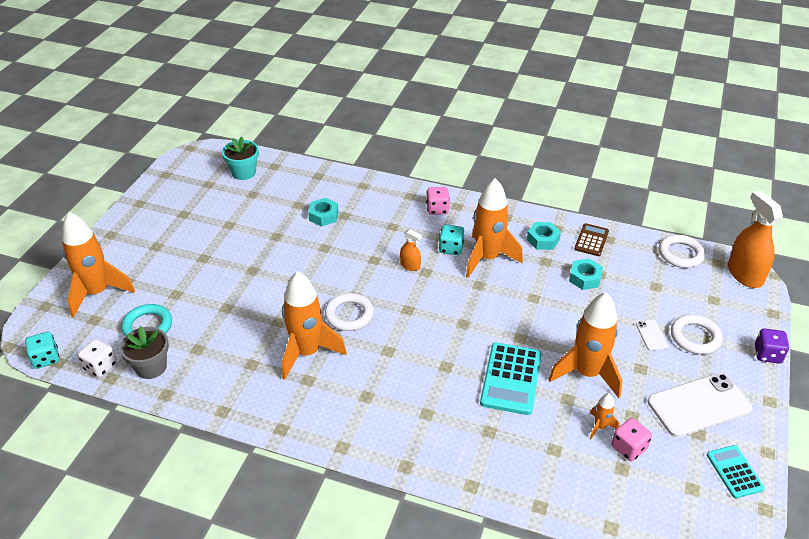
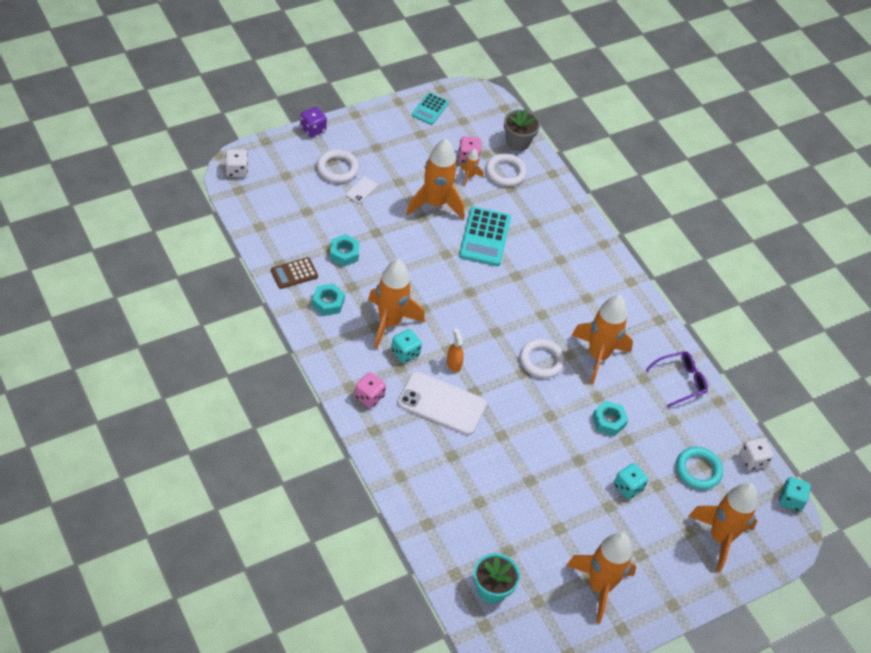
camera: 145 degrees left, 10 degrees up
(151, 367) = (716, 431): grey flower pot -> grey flower pot (517, 142)
(172, 213) = (599, 586): none -> orange rocket
(198, 278) = (628, 487): none -> turquoise dice
(215, 386) = (680, 381): none -> purple glasses
(323, 216) = (470, 469): turquoise nut -> turquoise nut (608, 421)
(511, 379) = (485, 237): turquoise calculator -> turquoise calculator turned 135 degrees clockwise
(680, 254) = (251, 214): white ring -> white ring (505, 172)
(699, 405) = (397, 142): white phone -> white phone (441, 403)
(744, 274) = (236, 170): orange spray bottle -> white dice

